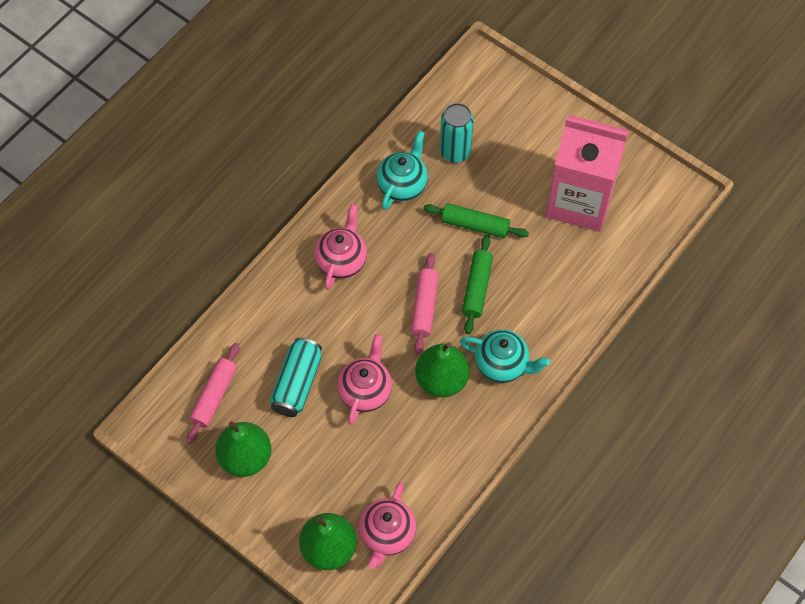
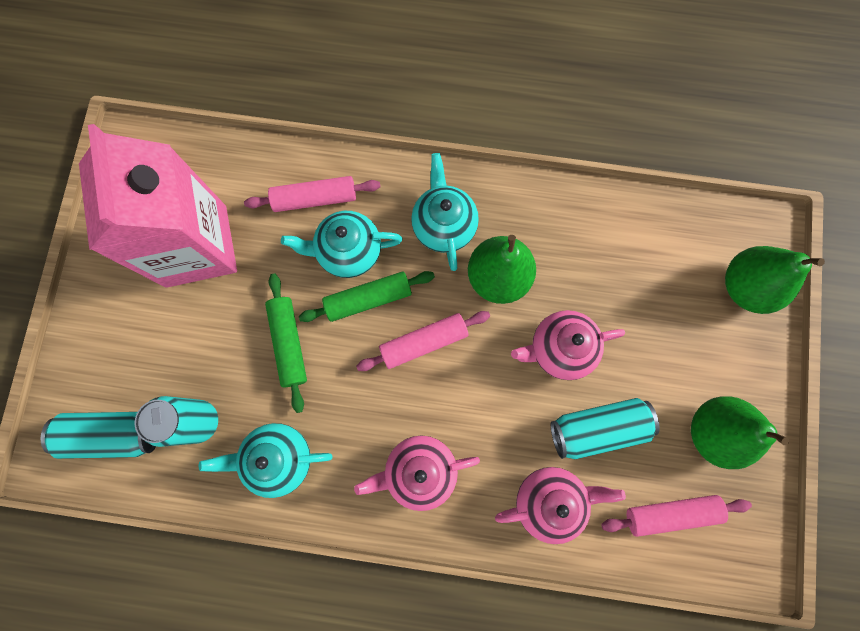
camera: 120 degrees left, 15 degrees up
(387, 534) = (694, 239): pink teapot -> pink teapot (549, 500)
(477, 102) = (113, 434): none -> turquoise can
(519, 292) = (348, 252): none -> turquoise teapot
(573, 290) = (315, 199): none -> pink rolling pin

